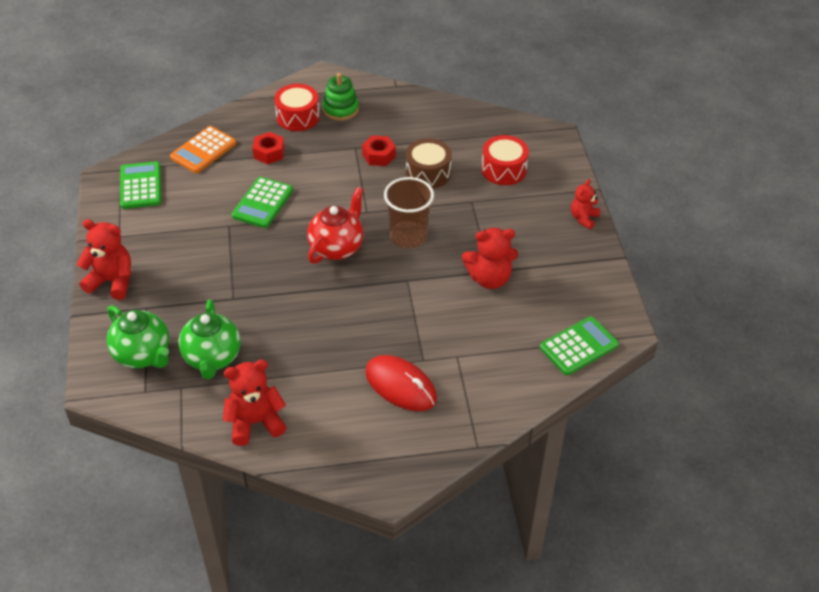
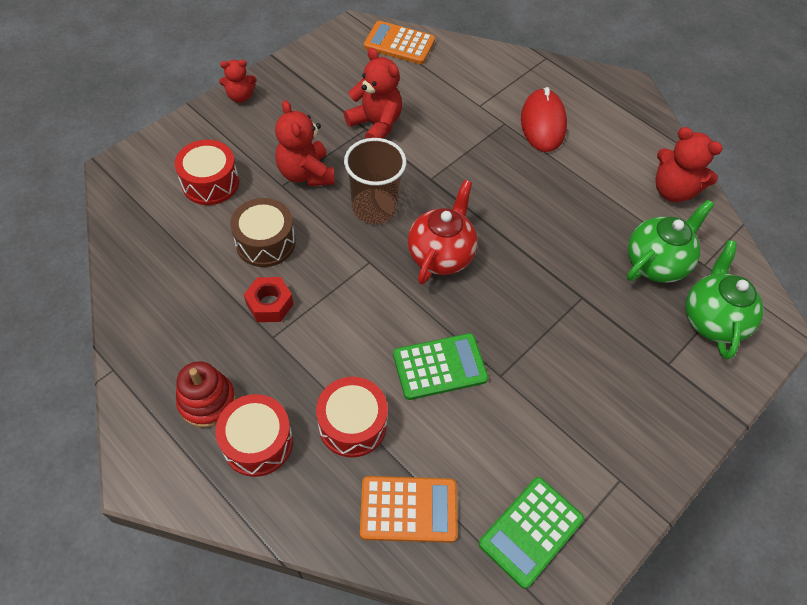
camera: 130 degrees left, 10 degrees up
(112, 281) = (676, 426): red teddy bear -> red teddy bear (306, 173)
(269, 153) = (352, 424): red nut -> red drum
(337, 247) = (441, 255): red teapot -> red teapot turned 120 degrees clockwise
(340, 109) = (207, 401): green stacking toy -> red stacking toy
(579, 346) = (399, 43): green calculator -> orange calculator

